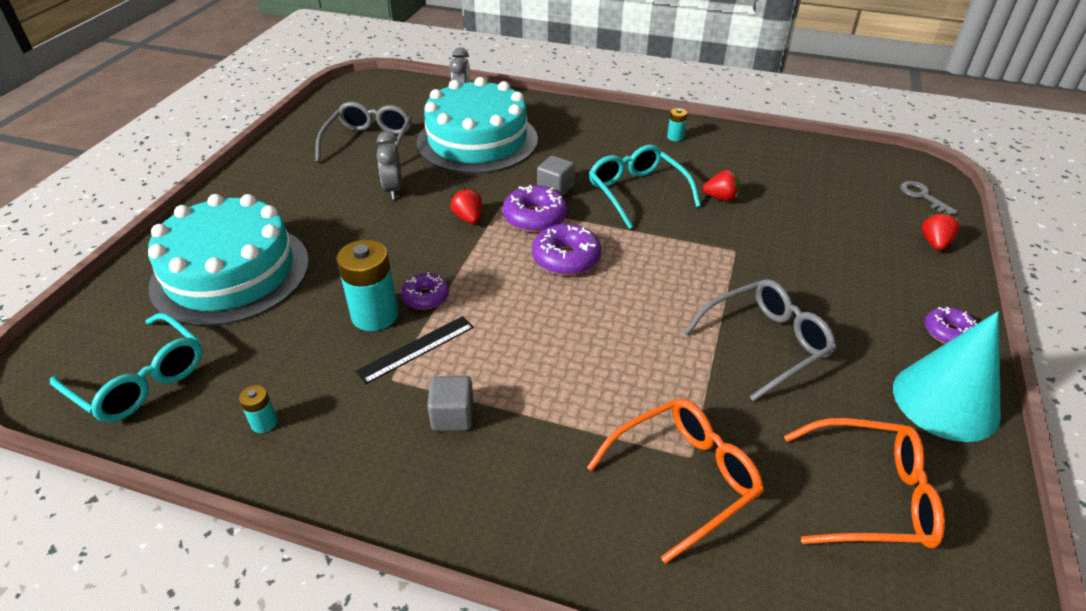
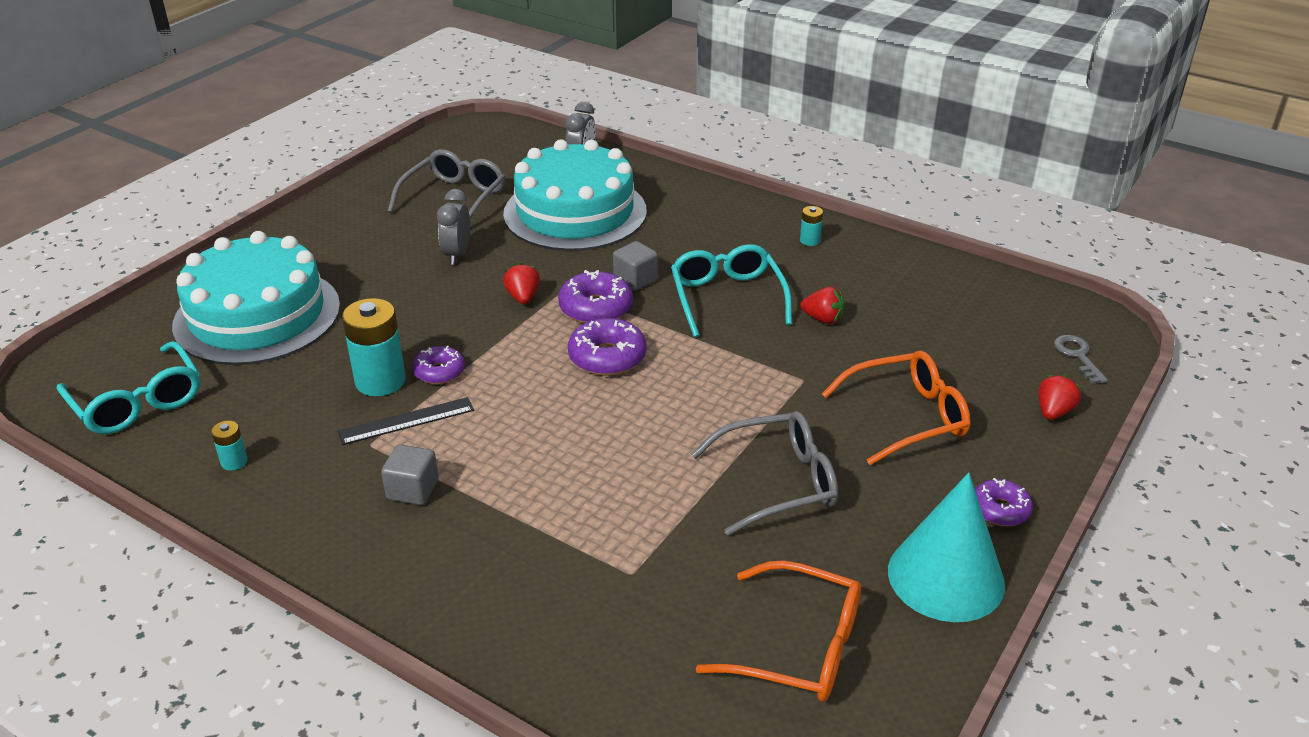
camera: 15 degrees right, 5 degrees down
(684, 478) = (613, 591): orange glasses -> orange glasses (907, 417)

